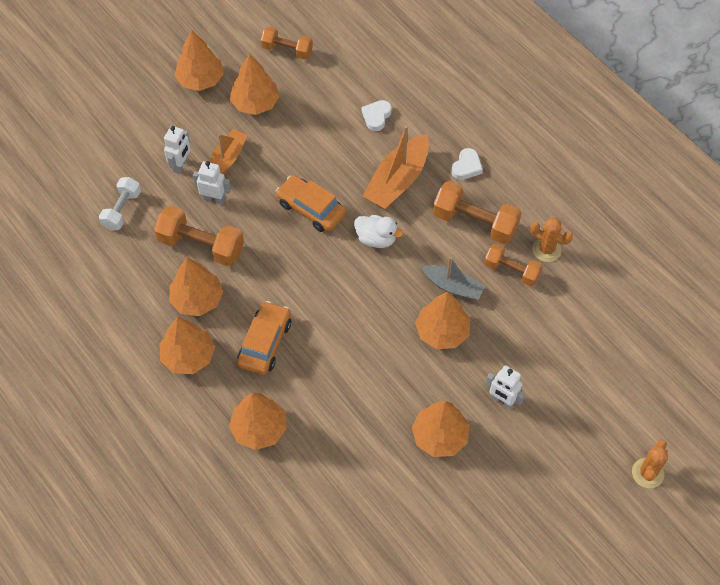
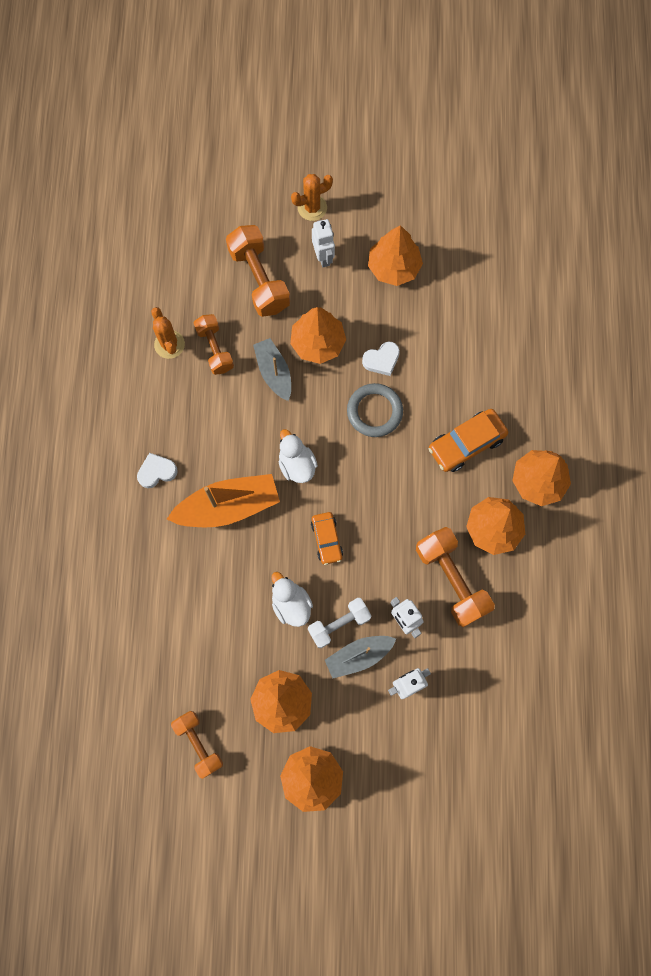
camera: 140 degrees left, 15 degrees up
(122, 210) = (496, 677): white dumbbell -> white dumbbell (339, 624)
(227, 159) = (358, 656): orange boat -> grey boat
(259, 428) = (525, 376): orange tree -> none
(299, 156) = (291, 604): none -> white duck
(311, 209) = (327, 539): orange car -> orange car, size x0.64
(354, 315) = (374, 411): none -> grey ring
(376, 116) = (185, 590): white heart -> white heart (381, 360)
(475, 222) = (202, 414): orange dumbbell -> orange dumbbell (259, 279)
(647, 473) = (272, 134): orange cactus -> orange cactus (312, 208)

